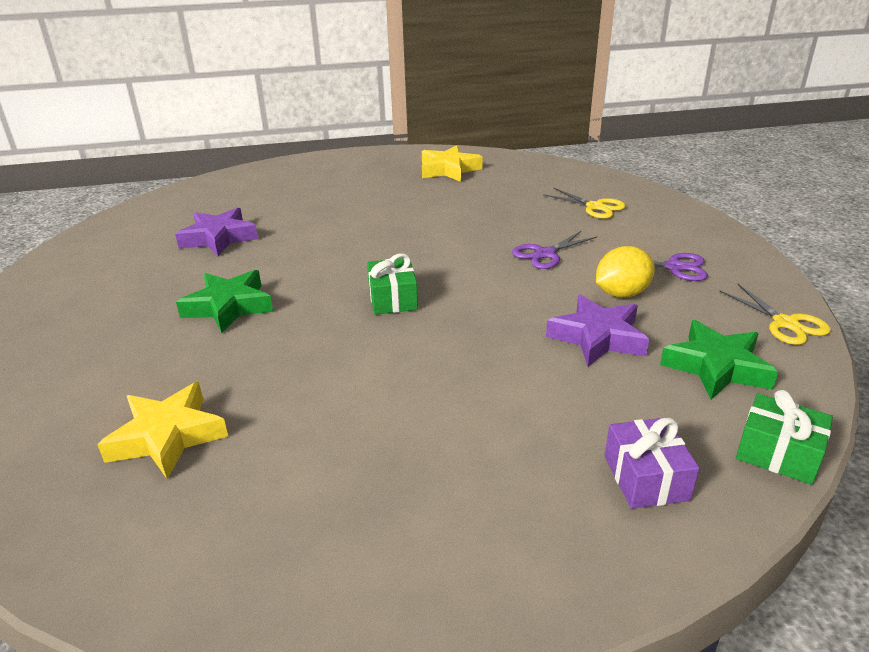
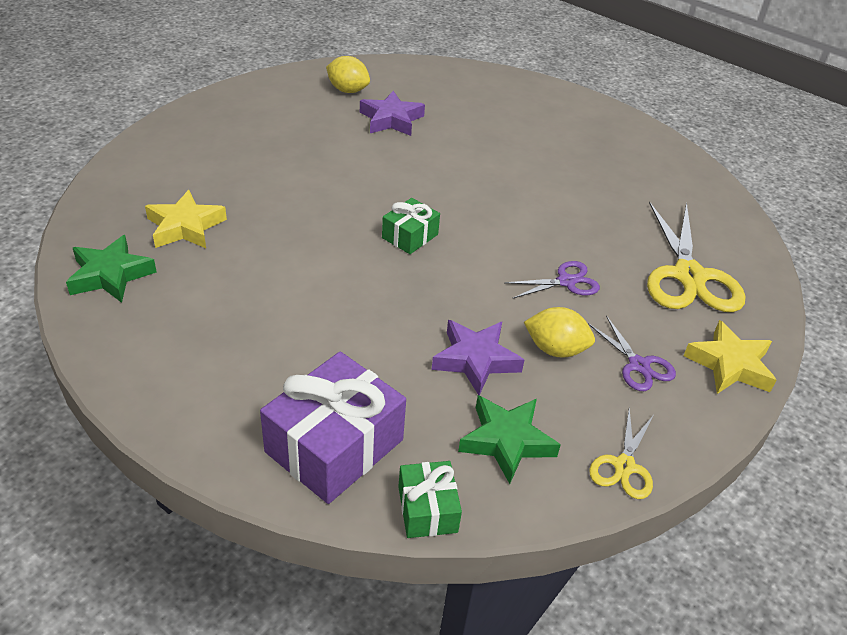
camera: 45 degrees right, 10 degrees up
(136, 240) = (348, 90): none -> yellow lemon
(229, 307) = (321, 173): green star -> green star (110, 275)
(449, 170) = (640, 164): yellow star -> yellow star (730, 365)
(545, 254) = (566, 281): purple scissors -> purple scissors turned 150 degrees clockwise
(595, 207) = (689, 276): yellow scissors -> yellow scissors, size x1.91
(646, 477) = (334, 446): purple gift -> purple gift, size x1.87

